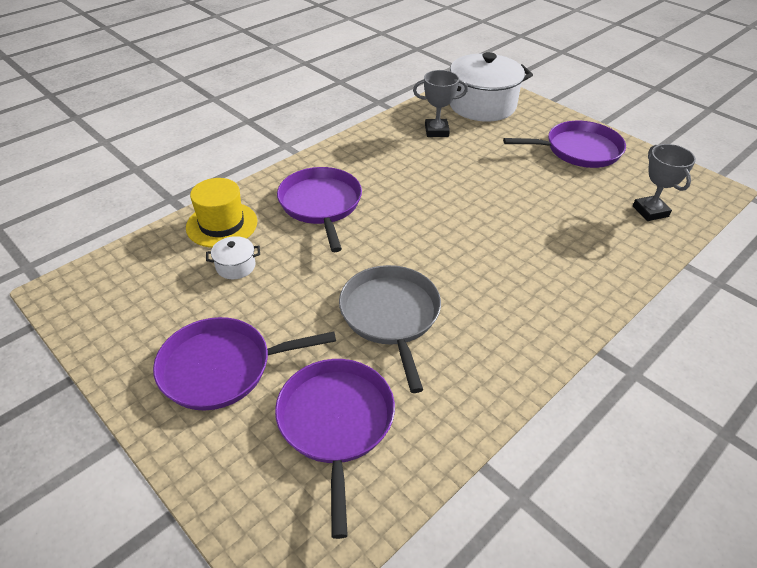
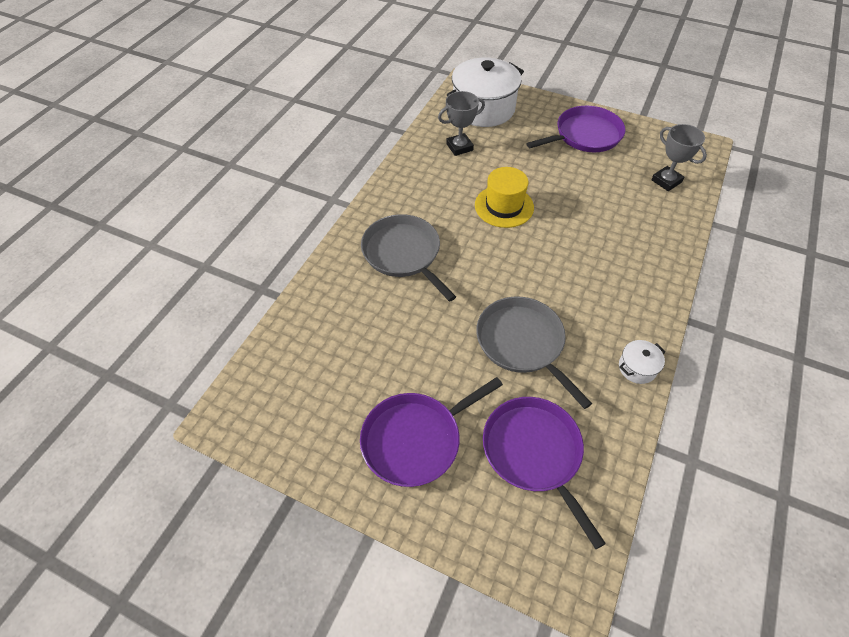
camera: 20 degrees left, 10 degrees up
(222, 224) = (328, 301): yellow hat -> yellow hat (504, 206)
(235, 266) = (367, 340): white pot -> white pot (637, 368)
(321, 205) = (403, 254): purple pan -> grey pan

